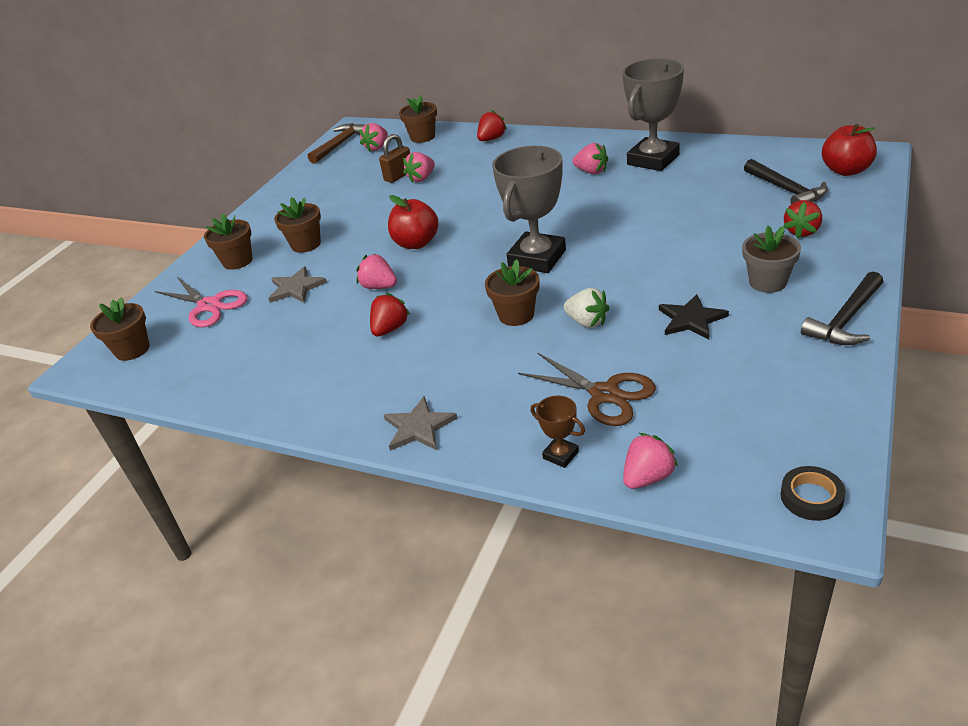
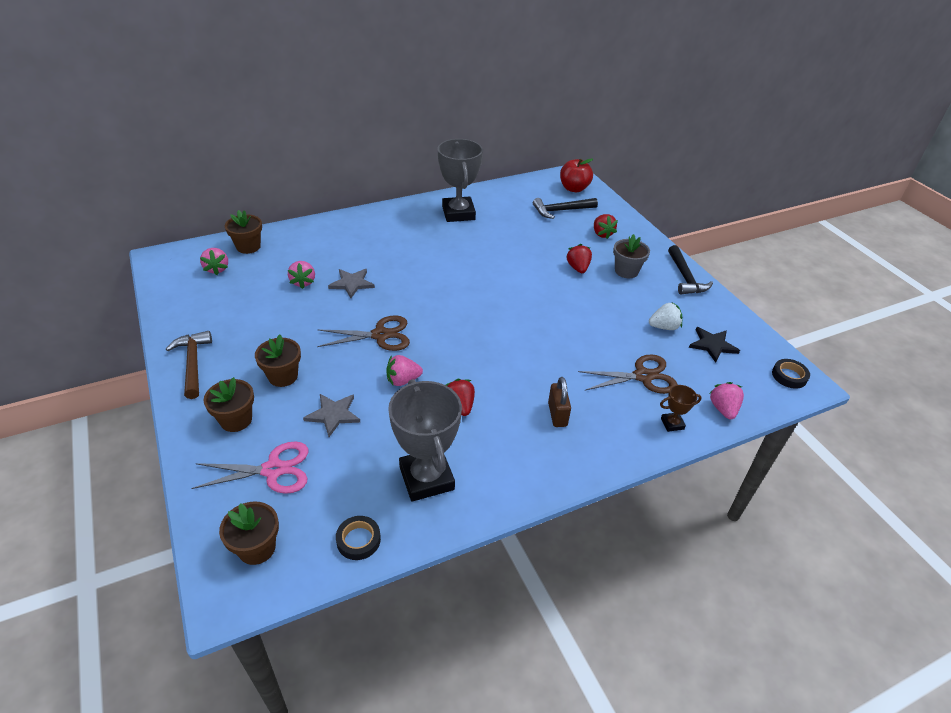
camera: 55 degrees left, 5 degrees up
(184, 382) = (358, 540): none -> black tape
(340, 144) = (171, 278): brown hammer -> brown hammer (193, 363)
(399, 176) = (278, 287): brown padlock -> brown padlock (557, 414)
(416, 243) = (380, 335): red apple -> brown scissors
(418, 427) = (579, 458): grey star -> grey star (352, 283)
(491, 139) = (315, 231): red strawberry -> red strawberry (578, 268)
(516, 315) = (527, 354): brown flower pot -> none
(537, 258) = (483, 310): grey trophy -> grey trophy (426, 478)
(587, 322) = (573, 338): white strawberry -> white strawberry (664, 327)
(591, 172) = (430, 234): pink strawberry -> none
(691, 319) = (621, 310): black star -> black star (712, 345)
(786, 190) = (561, 210): black hammer -> black hammer turned 150 degrees clockwise

